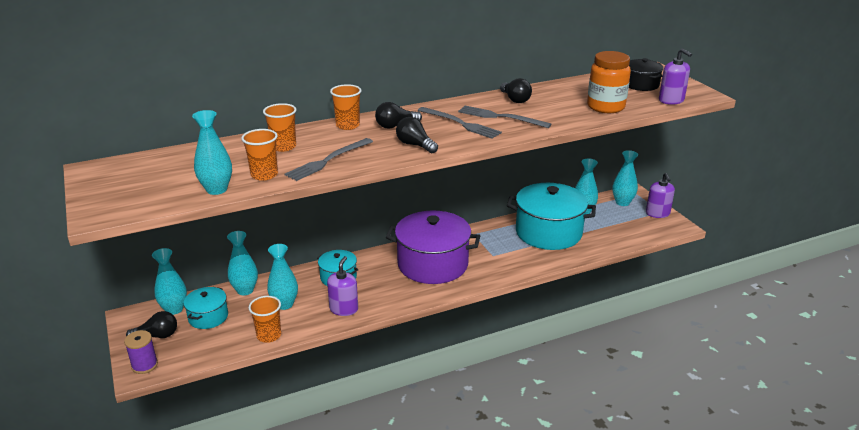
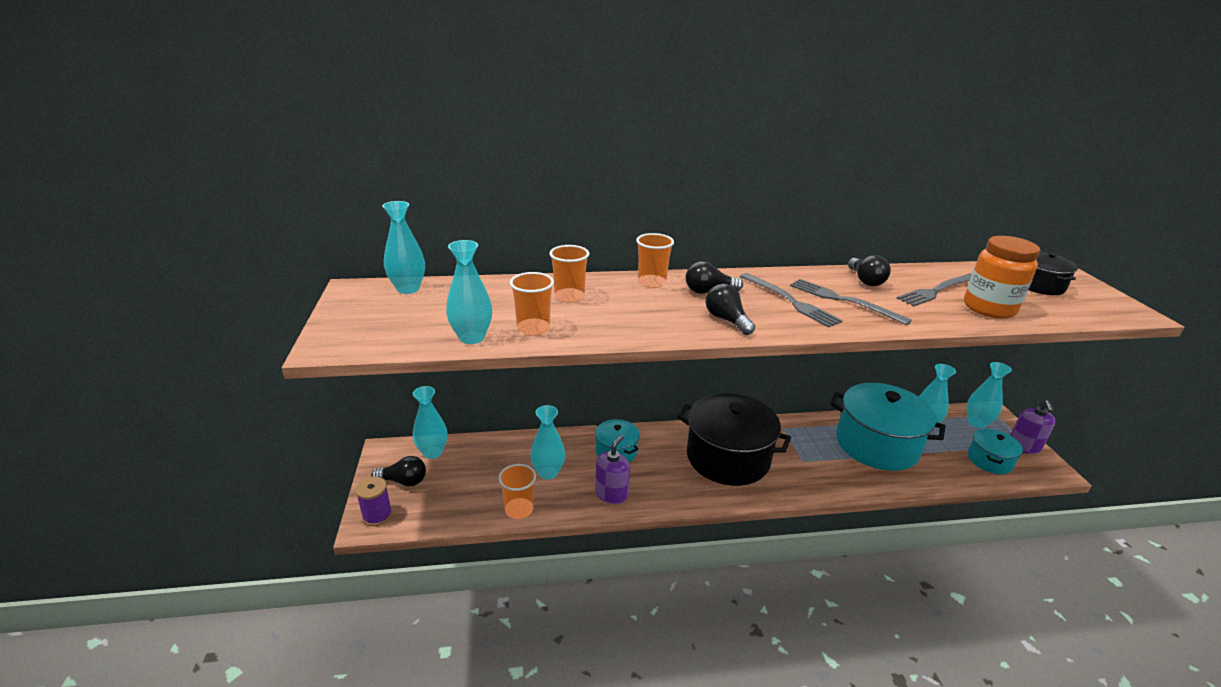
camera: 15 degrees right, 0 degrees up
(208, 317) = (463, 470): turquoise pot -> turquoise pot (989, 460)
(245, 290) = (512, 445): turquoise vase -> turquoise vase (408, 289)
(328, 160) = (614, 323): grey fork -> grey fork (937, 290)
(432, 264) = (728, 457): purple pot -> black pot
(671, 100) = (1085, 313): purple soap dispenser -> none

